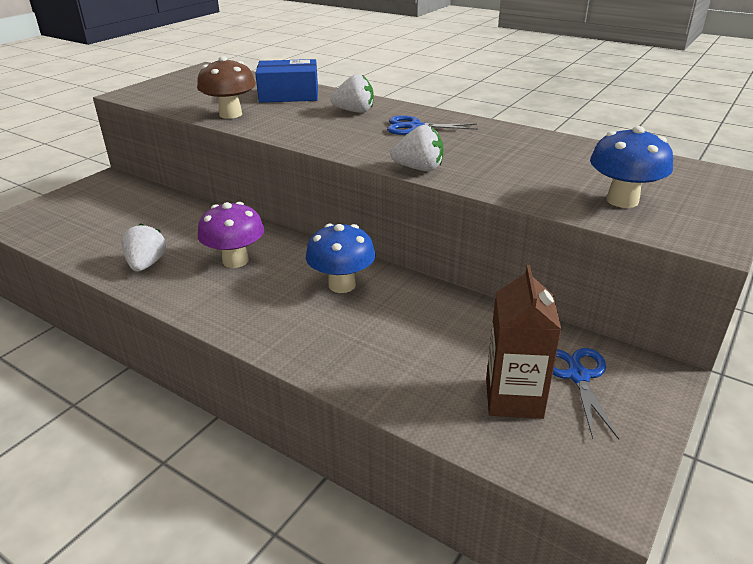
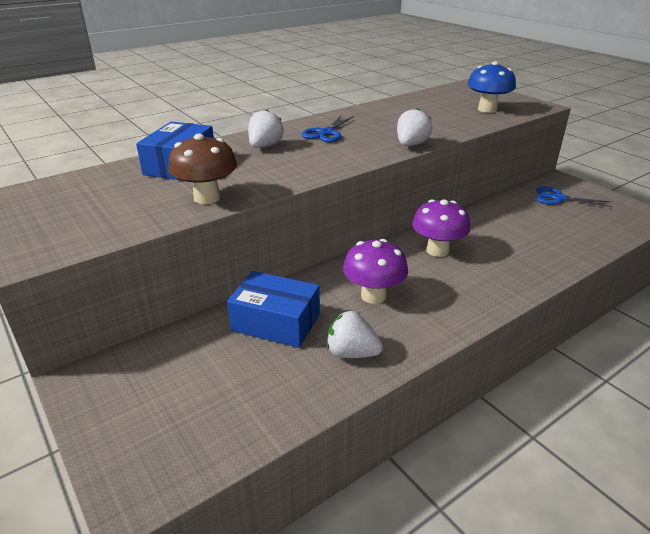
camera: 70 degrees left, 0 degrees up
(182, 225) = (276, 322): none -> blue box
(342, 285) = (437, 250): blue mushroom -> purple mushroom
(514, 398) = (577, 219): brown carton -> none

